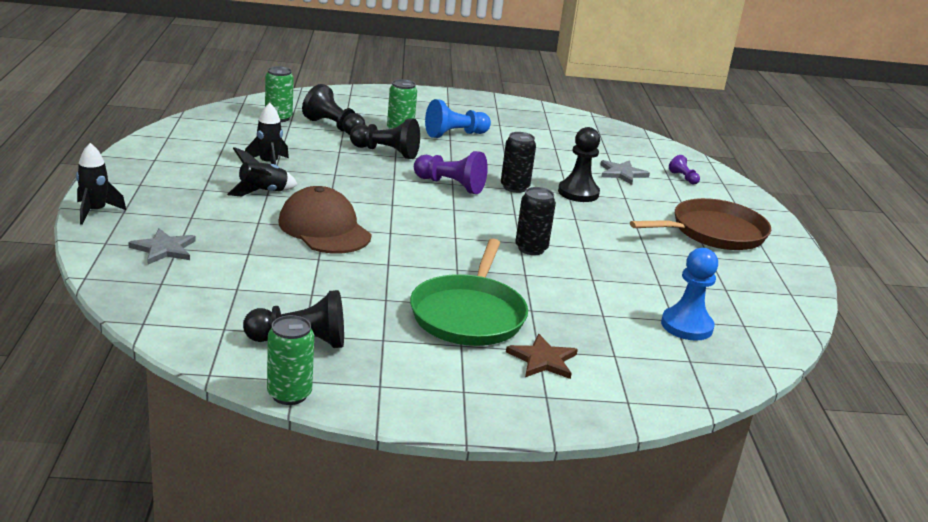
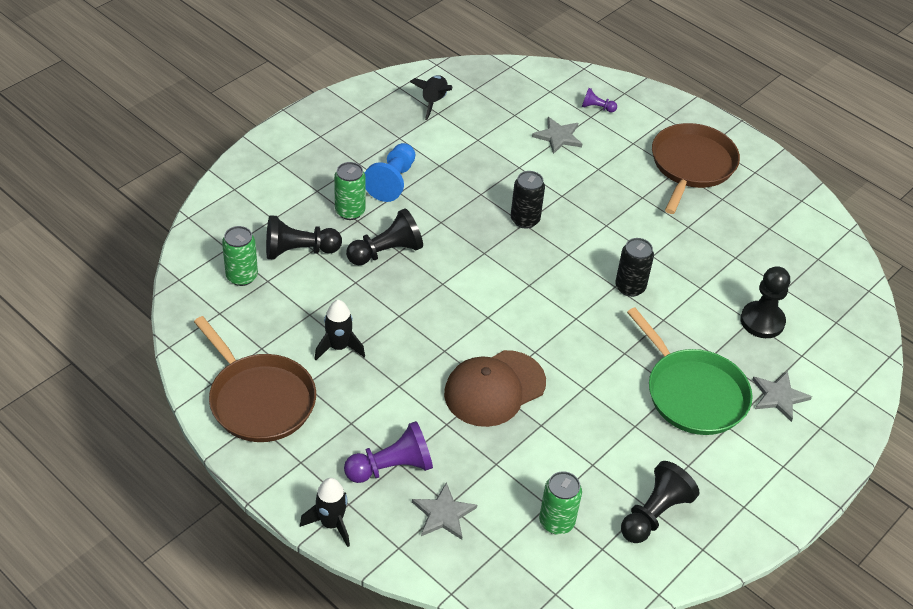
camera: 45 degrees left, 20 degrees up
(177, 155) = (259, 399): none -> brown pan
(262, 192) = (392, 387): black rocket -> black rocket (433, 102)
(289, 394) = (718, 563): green can -> green can (556, 522)
(324, 229) = (494, 389): brown cap -> brown cap turned 45 degrees counterclockwise
(450, 185) = (486, 256): purple pawn -> purple pawn (391, 467)
(543, 360) = (779, 396): brown star -> grey star
(578, 193) = (567, 189): black pawn -> black pawn (762, 321)
(686, 326) = (797, 288): blue pawn -> none

